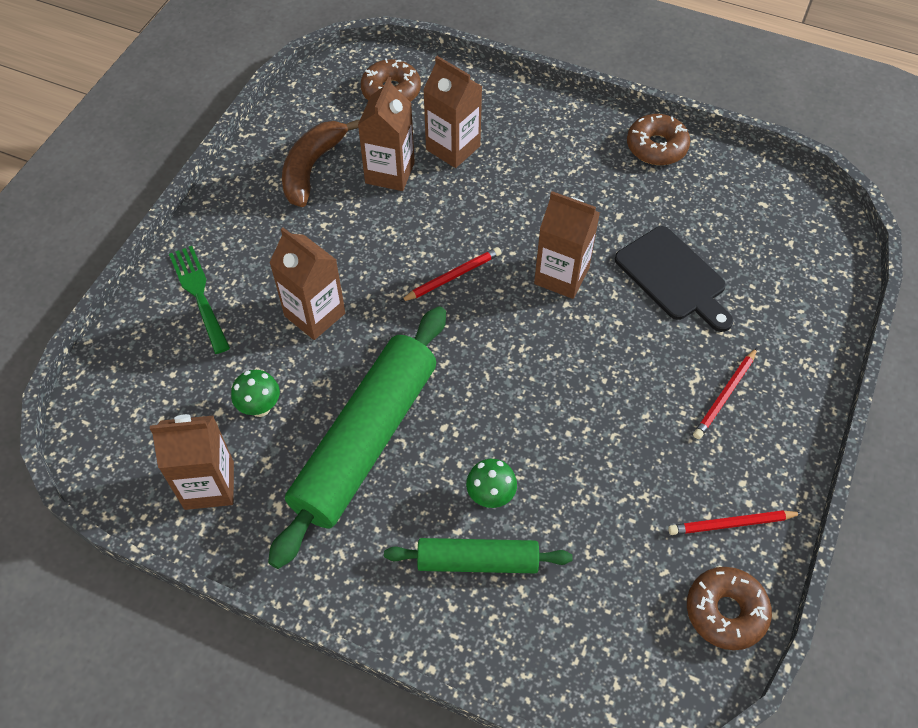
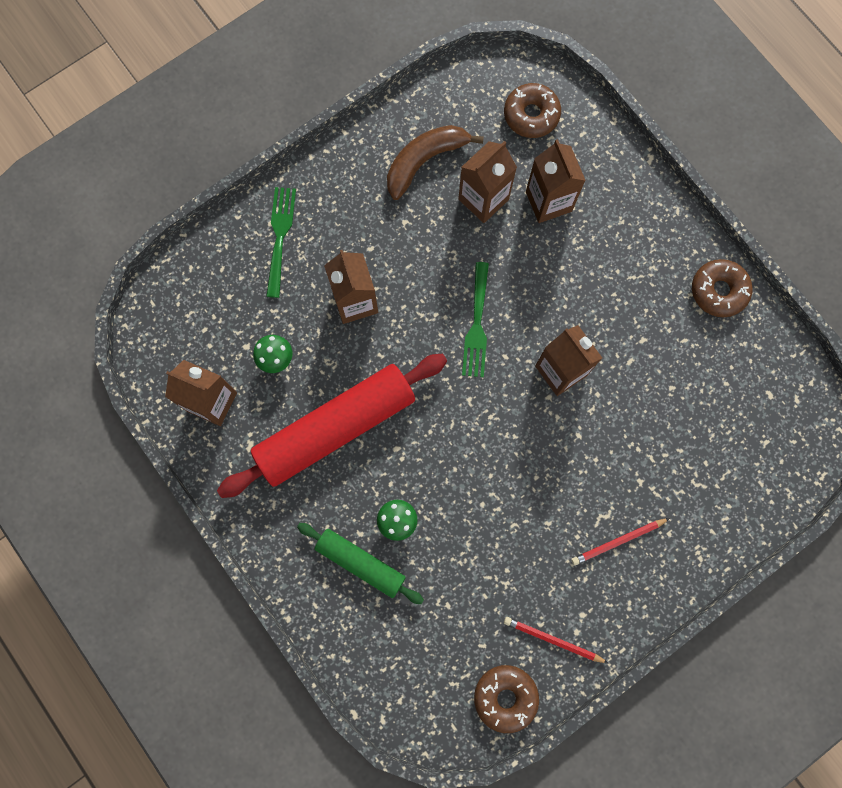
camera: 30 degrees right, 20 degrees up
(365, 440) = (335, 427): green rolling pin -> red rolling pin
(452, 276) = (476, 325): red pencil -> green fork
(673, 277) = (648, 420): black cutting board -> none

